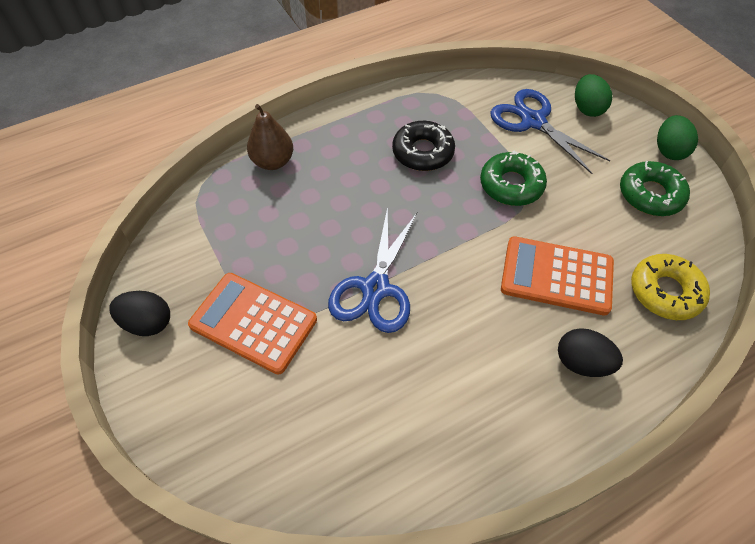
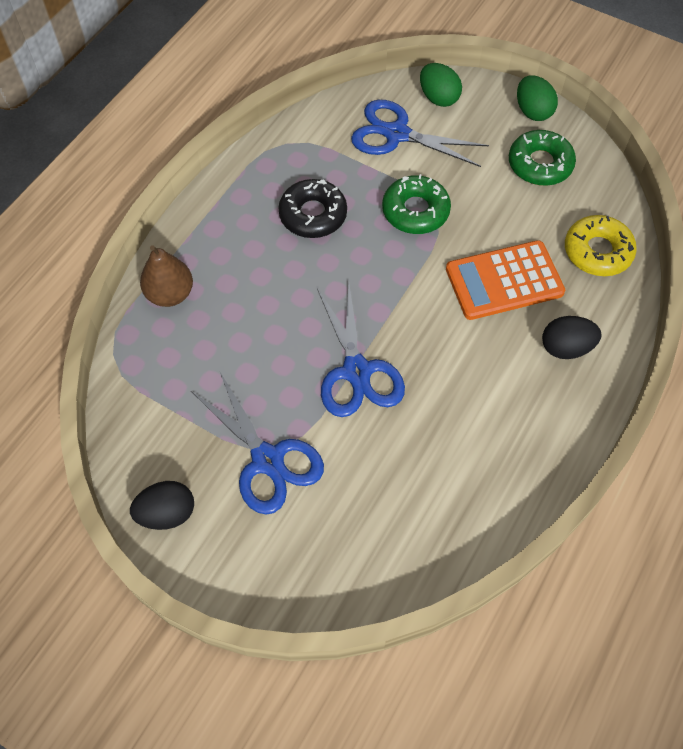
camera: 30 degrees left, 5 degrees up
(253, 323) = (267, 460): orange calculator -> blue scissors

